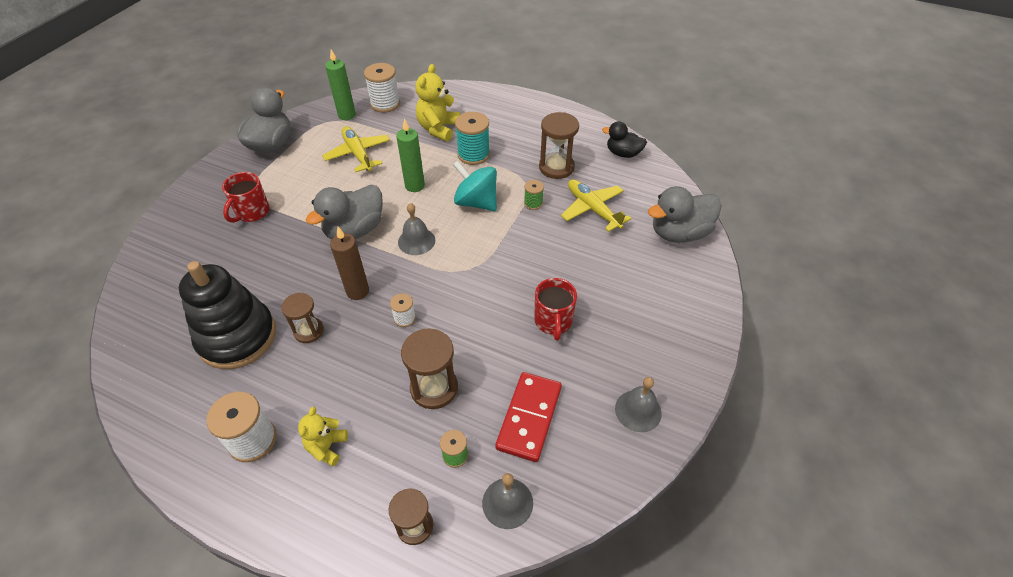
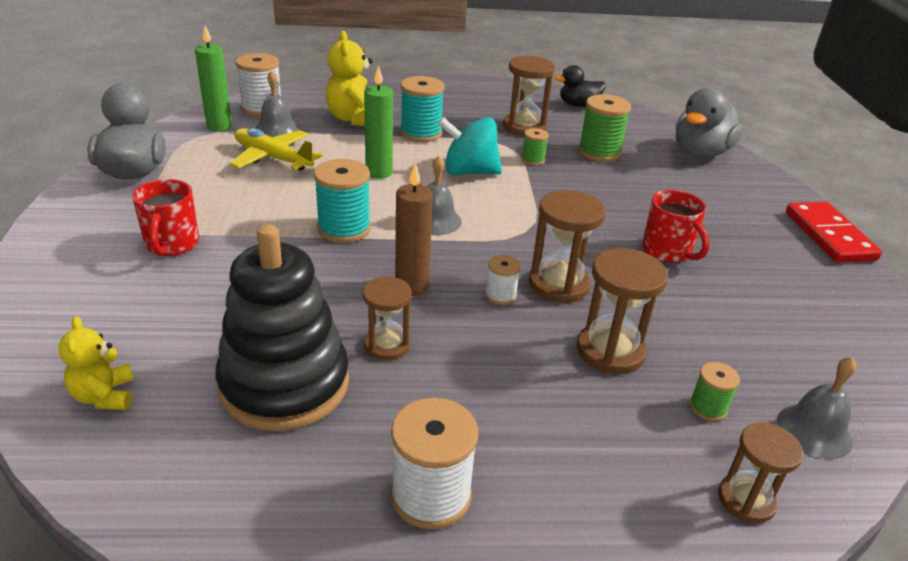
camera: 30 degrees left, 15 degrees down
(327, 447) = (545, 461): yellow teddy bear -> yellow teddy bear (104, 396)
(355, 230) = (344, 229): grey duck -> turquoise spool
(449, 323) = (558, 284): none -> brown hourglass
(529, 418) = (743, 342): red domino -> red domino (829, 236)
(592, 209) = (599, 152): yellow plane -> green spool
(638, 410) = (834, 300): grey bell -> grey bell (277, 129)

